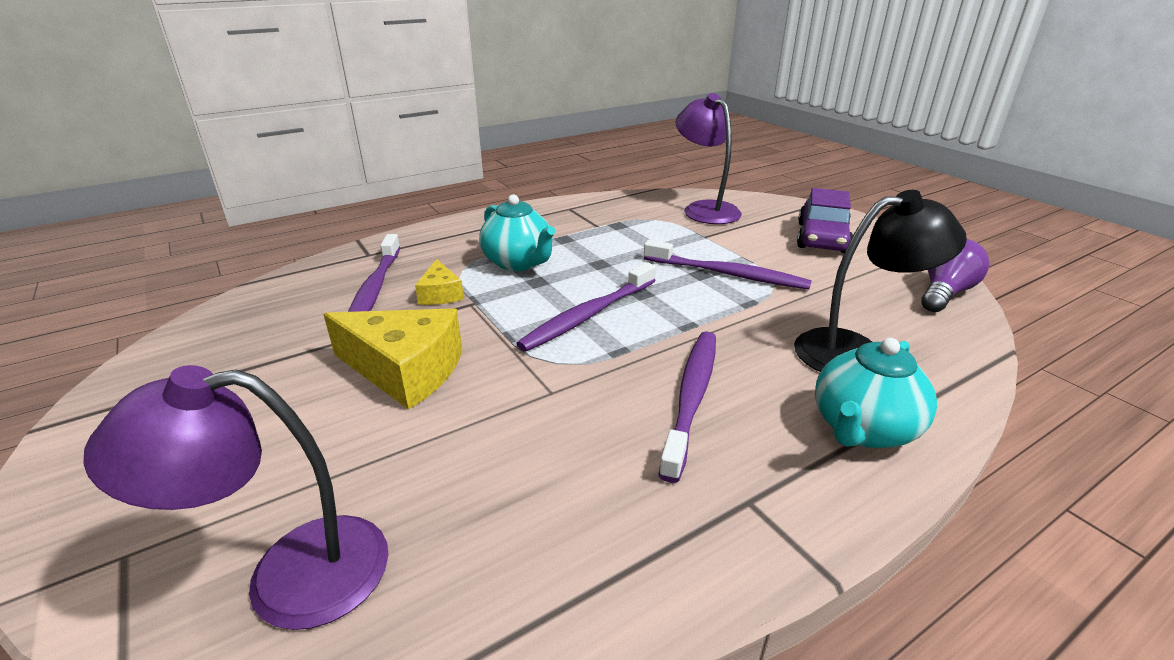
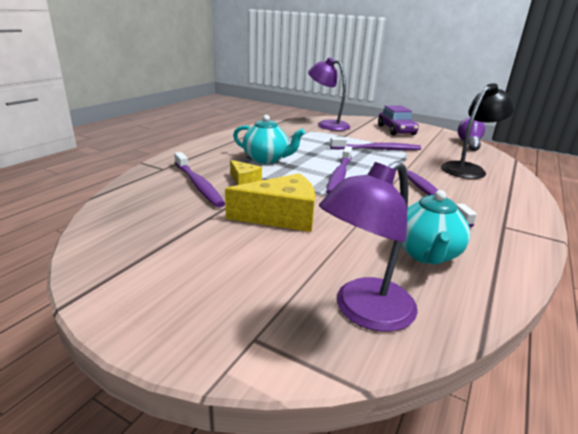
camera: 30 degrees left, 5 degrees down
(862, 429) = (506, 193): turquoise teapot -> turquoise teapot (426, 254)

